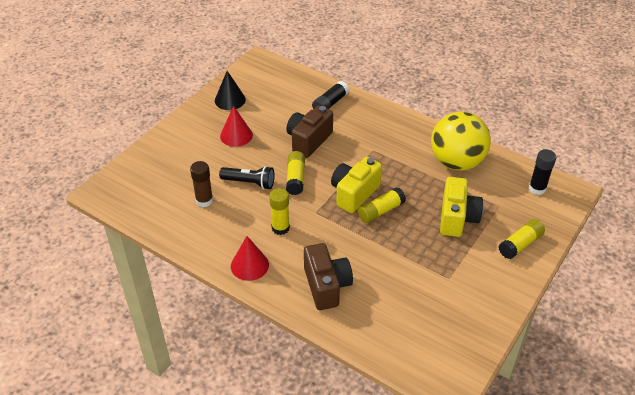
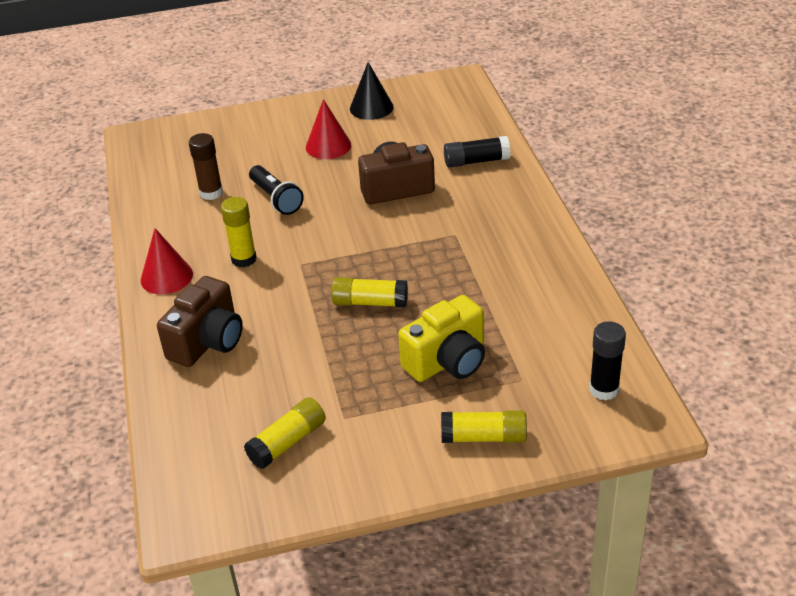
camera: 45 degrees right, 5 degrees down
(295, 178) = (328, 219): yellow glue stick -> yellow glue stick (288, 442)
(354, 193) = (367, 268): yellow camera -> none
(456, 162) = (539, 301): yellow ball -> none

